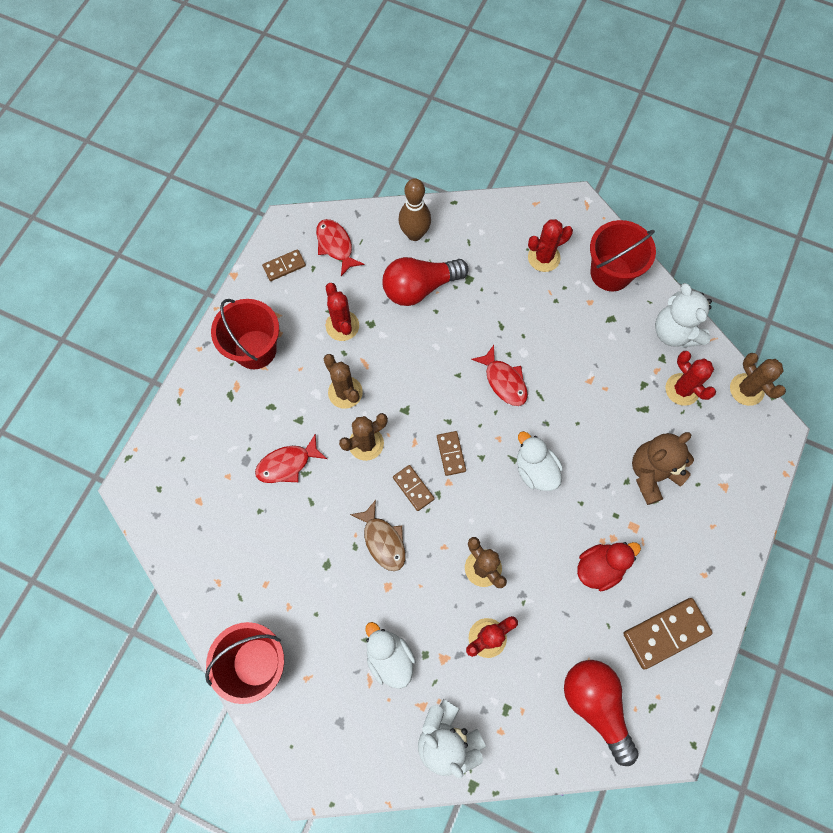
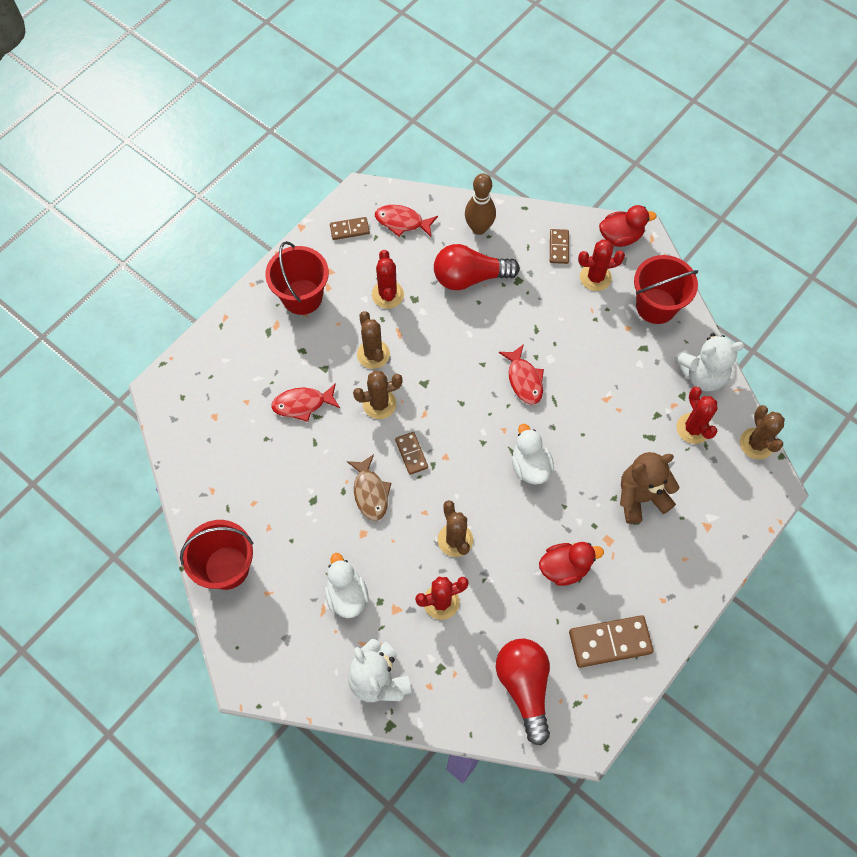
camera: 15 degrees right, 5 degrees down
(336, 246) = (402, 222): red fish -> red fish turned 60 degrees counterclockwise
(451, 454) = (455, 432): brown domino -> brown domino (559, 247)
(556, 210) = (620, 236): none -> red duck
(675, 332) = (702, 374): white teddy bear -> white teddy bear turned 90 degrees counterclockwise

